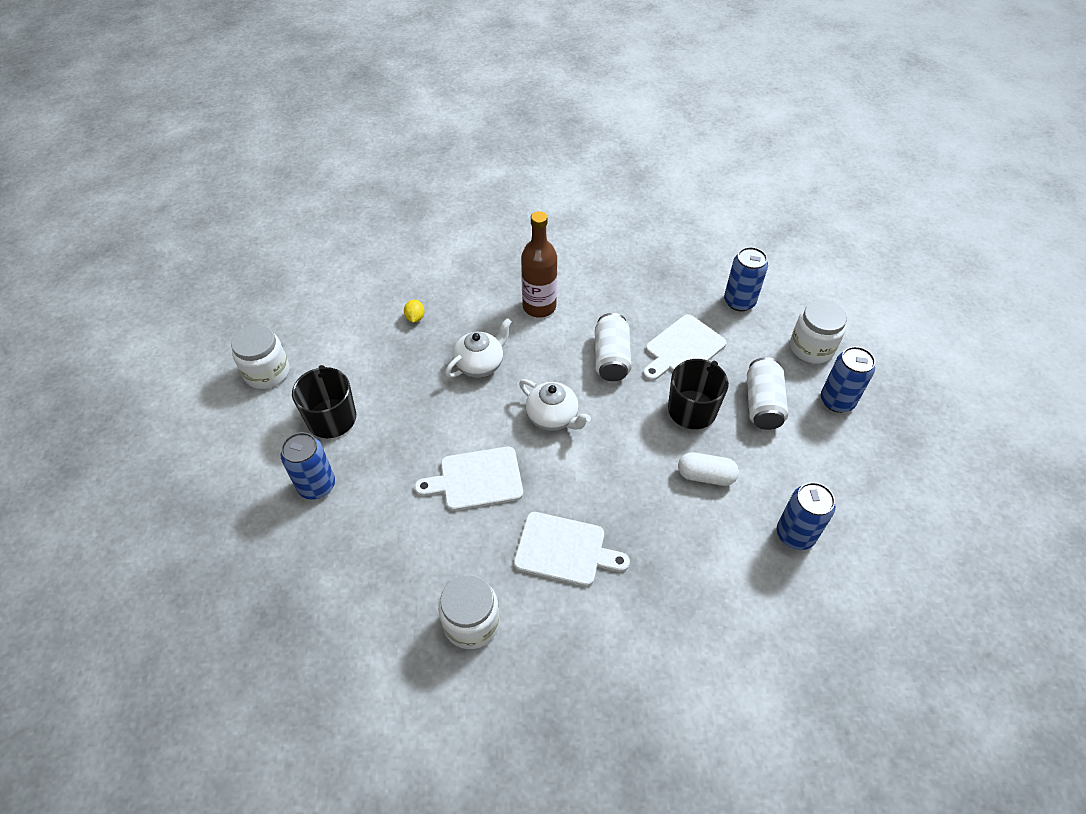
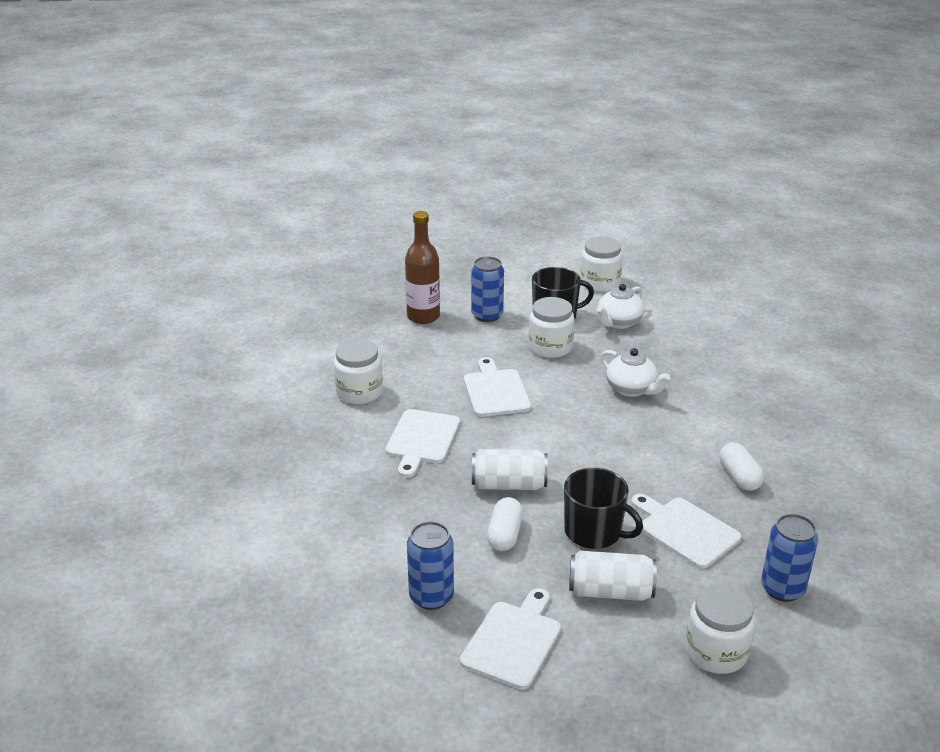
camera: 90 degrees right, 20 degrees down
(396, 426) = (550, 347): none -> white jar
(415, 318) = (683, 350): yellow lemon -> none
(539, 306) = (722, 425): brown bottle -> brown bottle (423, 316)
(553, 417) = (571, 434): white teapot -> white teapot (618, 322)
(611, 306) = (739, 477): none -> white capsule
(611, 358) = (658, 474): white can -> white can (509, 484)
(832, 473) = (513, 641): none -> white cutting board
(837, 401) = (626, 664): blue can -> none

